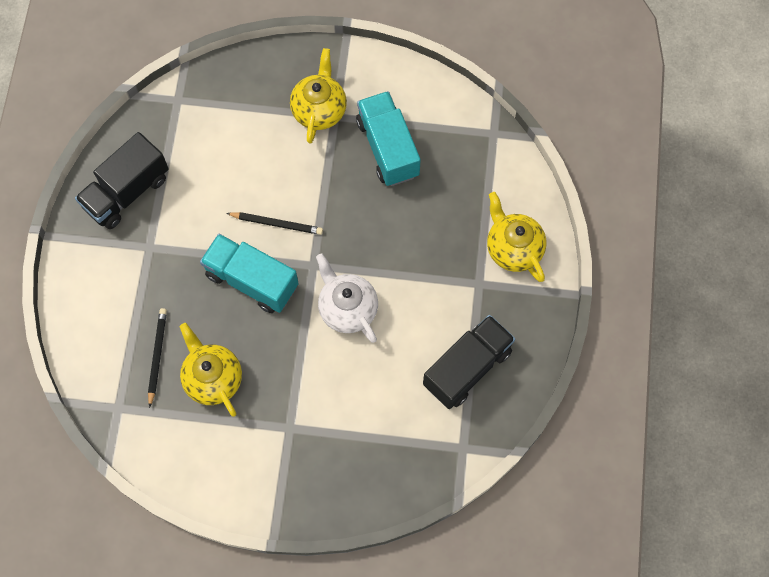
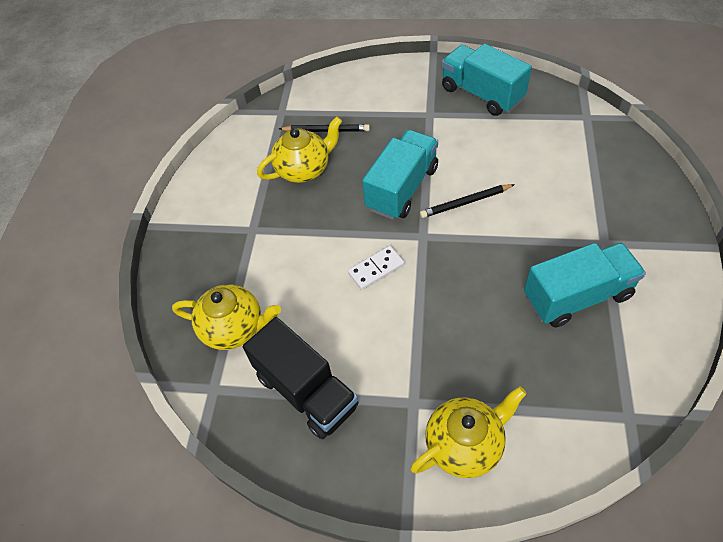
camera: 95 degrees right, 15 degrees down
(127, 192) = (481, 94): black truck -> turquoise truck
(277, 224) = (465, 202): black pencil -> black pencil turned 60 degrees clockwise
(319, 110) = (608, 228): yellow teapot -> yellow teapot (234, 328)
(347, 308) = (376, 269): white teapot -> white domino

